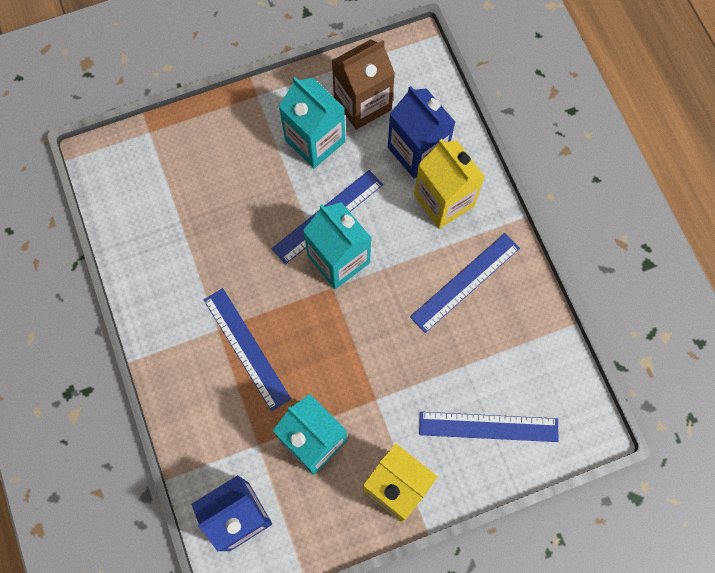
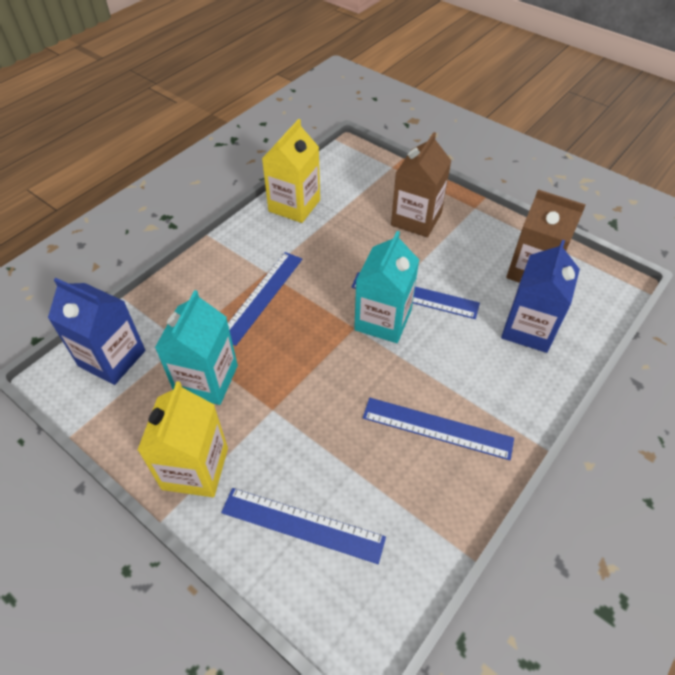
camera: 60 degrees right, 20 degrees down
(238, 156) = (416, 219): none -> brown carton
(315, 141) = (471, 257): turquoise carton -> none
(444, 200) = (501, 371): yellow carton -> yellow carton (294, 205)
(488, 427) = (302, 525): blue ruler -> blue ruler turned 45 degrees counterclockwise

